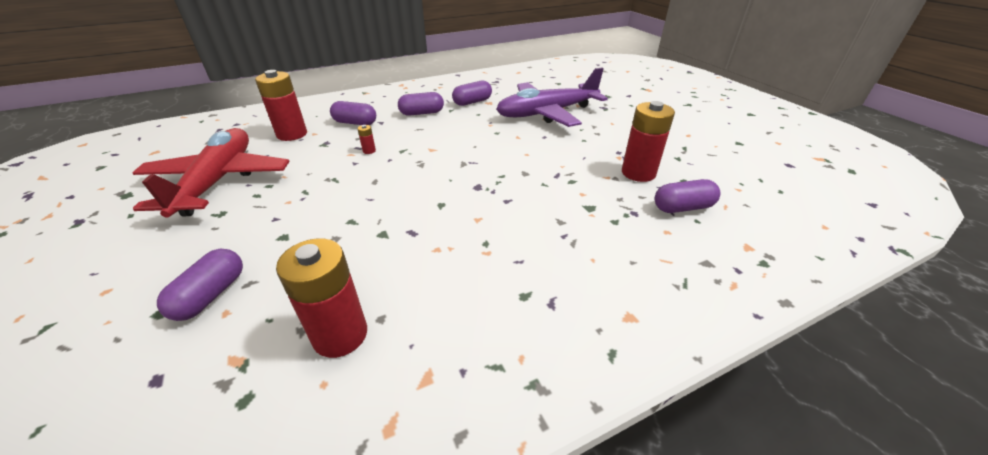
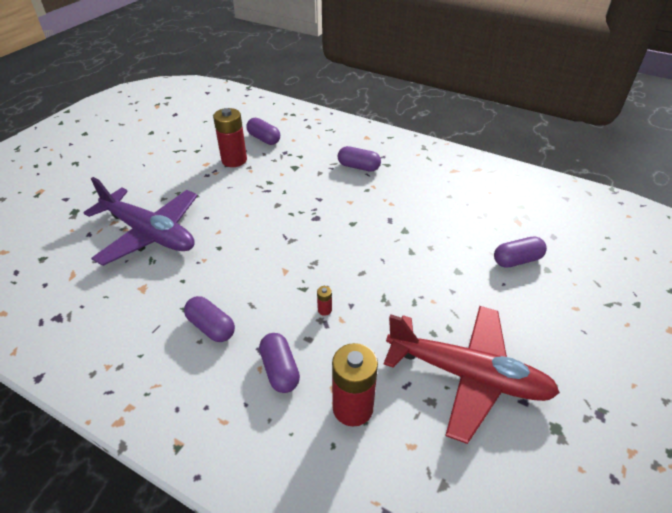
camera: 125 degrees left, 5 degrees up
(218, 181) = (468, 376): red plane -> red plane turned 120 degrees counterclockwise
(340, 335) = (470, 201): red battery -> none
(472, 102) = (150, 301): purple capsule -> purple capsule (358, 167)

